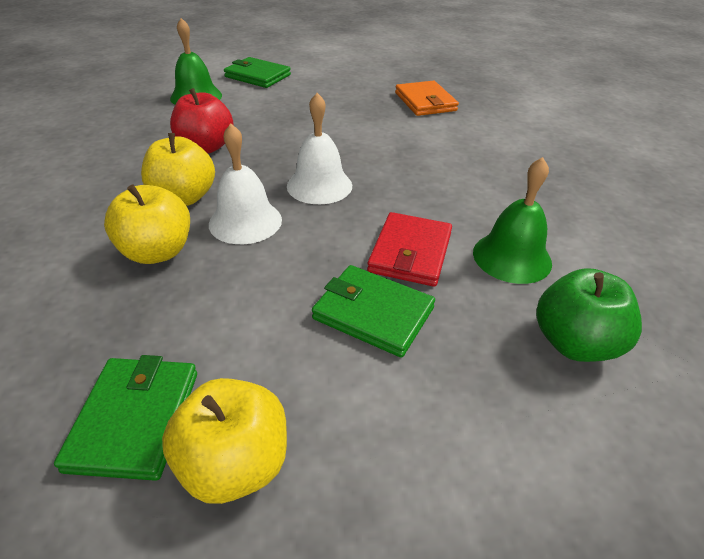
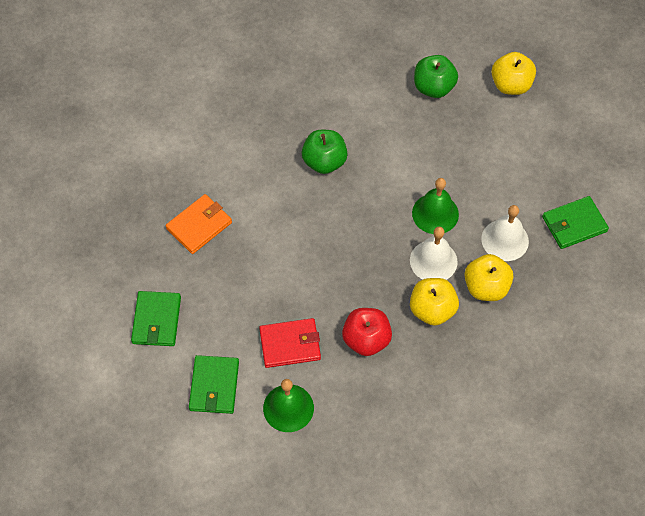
camera: 115 degrees left, 20 degrees up
(235, 464) = (566, 180): yellow apple -> yellow apple (510, 85)
(319, 185) = (371, 241): white bell -> white bell (505, 240)
(373, 313) = (465, 167): green wallet -> green wallet (156, 320)
(410, 253) = (409, 168): red wallet -> red wallet (290, 344)
(464, 187) = (324, 162): none -> green apple
(512, 257) = (384, 122): green bell -> green bell (435, 213)

